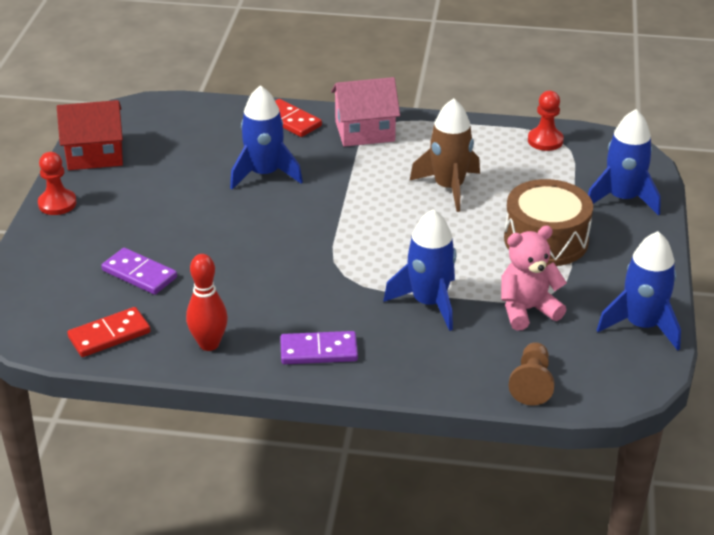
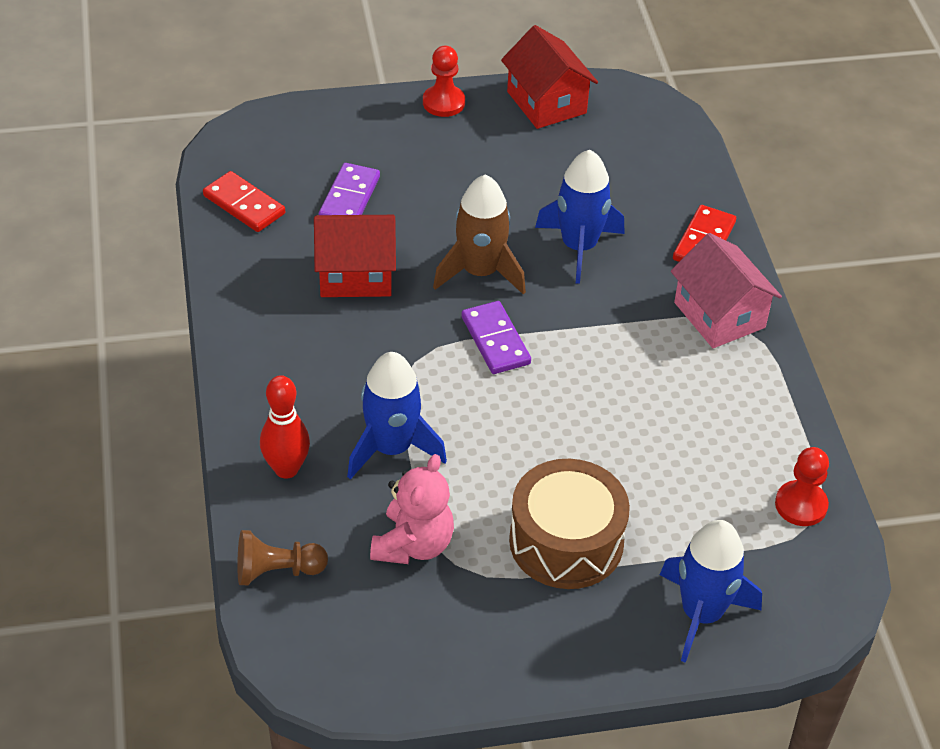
camera: 70 degrees right, 10 degrees up
(209, 344) = (255, 281): red bowling pin -> red bowling pin (286, 469)
(232, 287) = (355, 274): none -> red house
(319, 351) = (272, 370): purple domino -> purple domino (495, 340)
(449, 187) = (635, 422): brown rocket -> brown rocket (480, 272)
(527, 310) = (413, 544): pink teddy bear -> pink teddy bear turned 60 degrees clockwise
(642, 325) = (425, 669): blue rocket -> none

